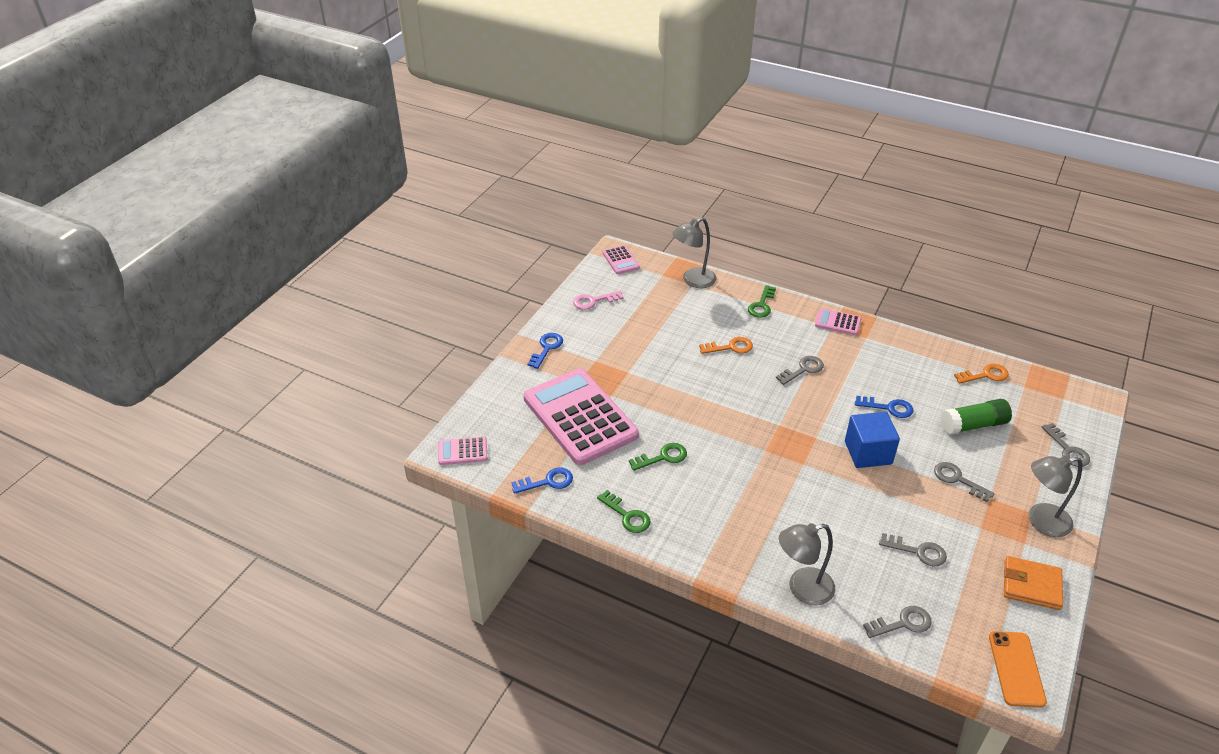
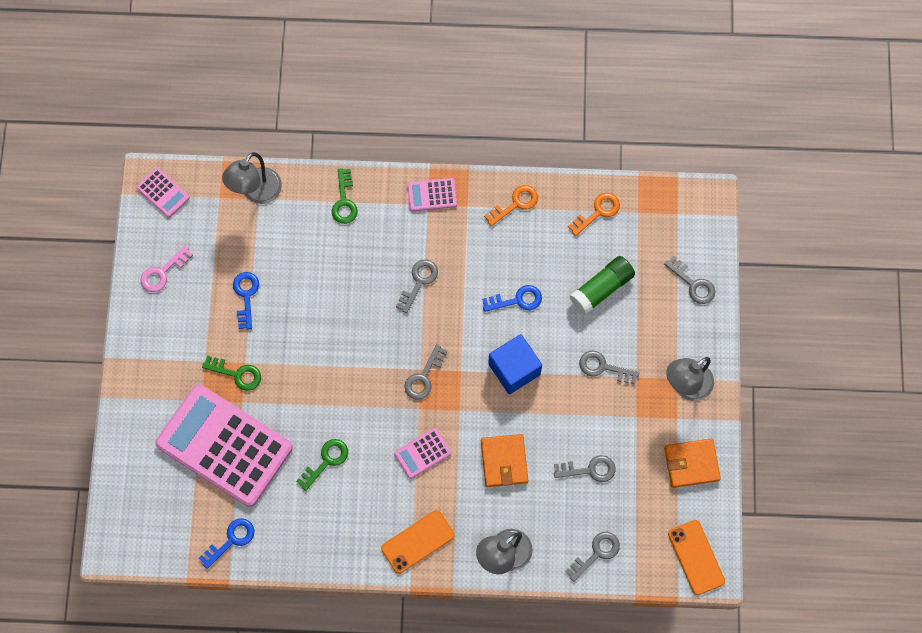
camera: 25 degrees left, 30 degrees up
(462, 451) = (131, 540): pink calculator -> pink calculator (422, 453)
(546, 348) = (146, 366): blue key -> blue key (246, 296)
(627, 515) = (322, 546): green key -> green key (237, 374)
(720, 546) = (418, 542): none -> orange phone
(730, 347) = (335, 281): orange key -> orange key (515, 204)
(780, 430) = (424, 377): none -> grey key
(832, 515) = (504, 461): none -> orange wallet

